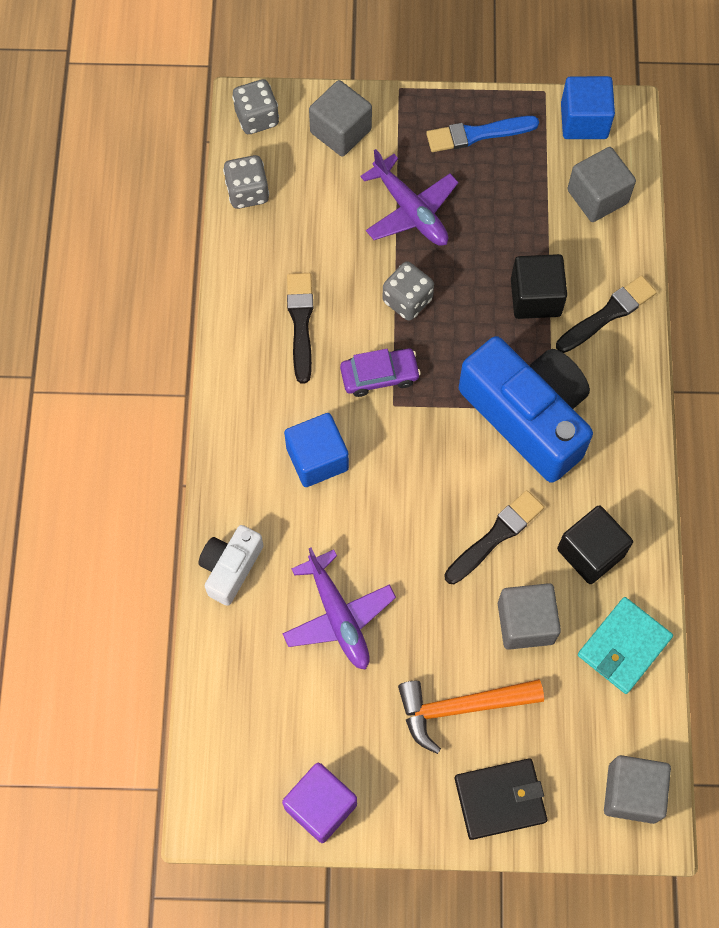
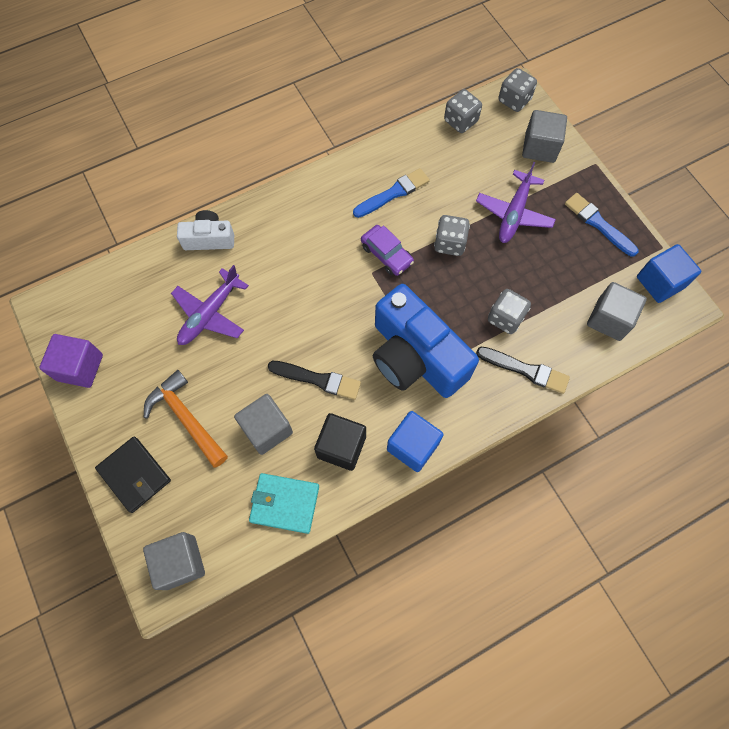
camera: 60 degrees right, 0 degrees up
(301, 323) = (393, 193): black brush -> blue brush
(317, 459) = (308, 248): blue cube -> blue cube (413, 446)
(528, 416) = (415, 357): blue camera -> blue camera turned 120 degrees clockwise
(535, 297) = (505, 318): black cube -> grey dice

